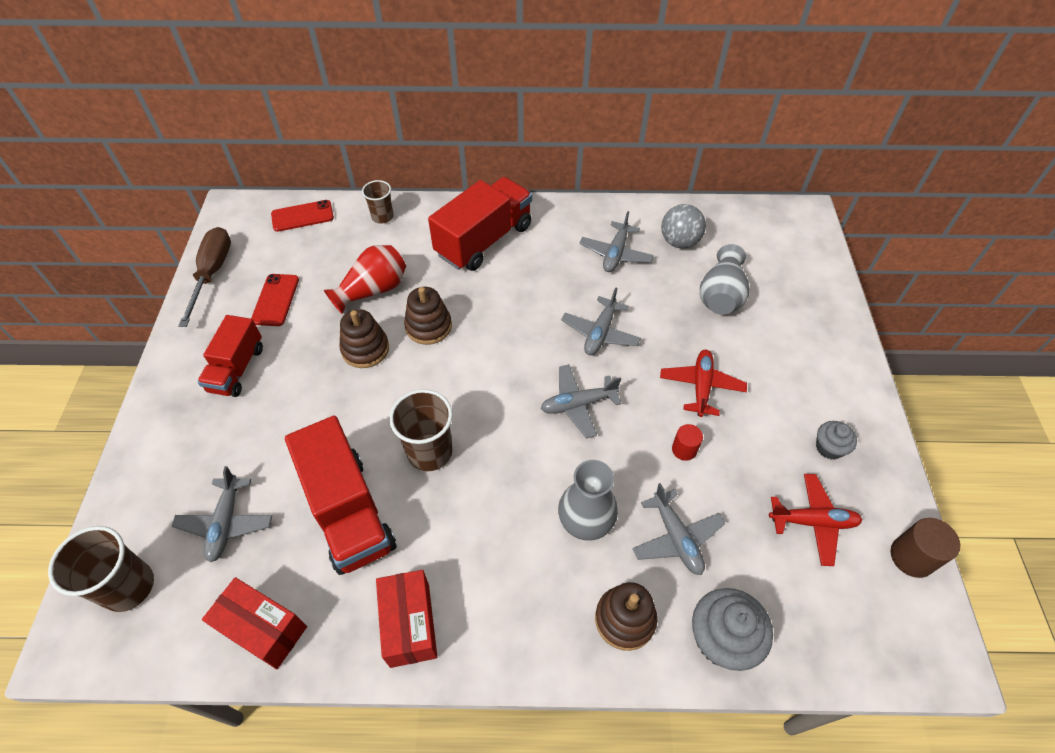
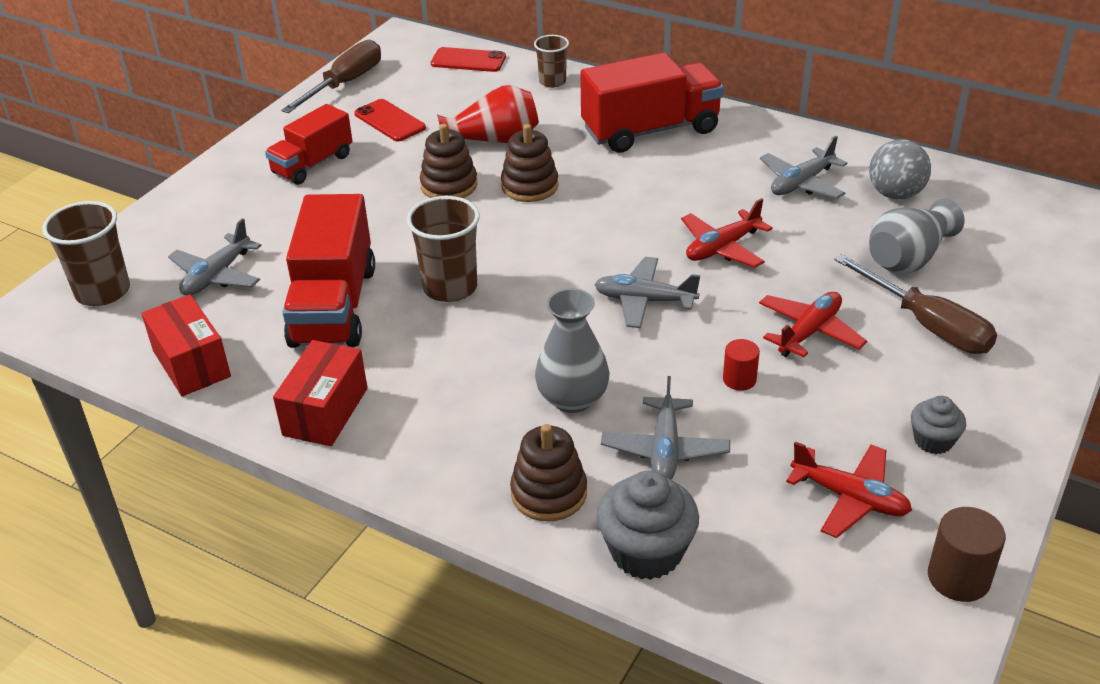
camera: 30 degrees right, 15 degrees down
(275, 300) = (389, 121): red phone -> red phone turned 75 degrees counterclockwise
(600, 333) = (722, 248): grey plane -> red plane
(766, 349) = (927, 325): none -> brown screwdriver

